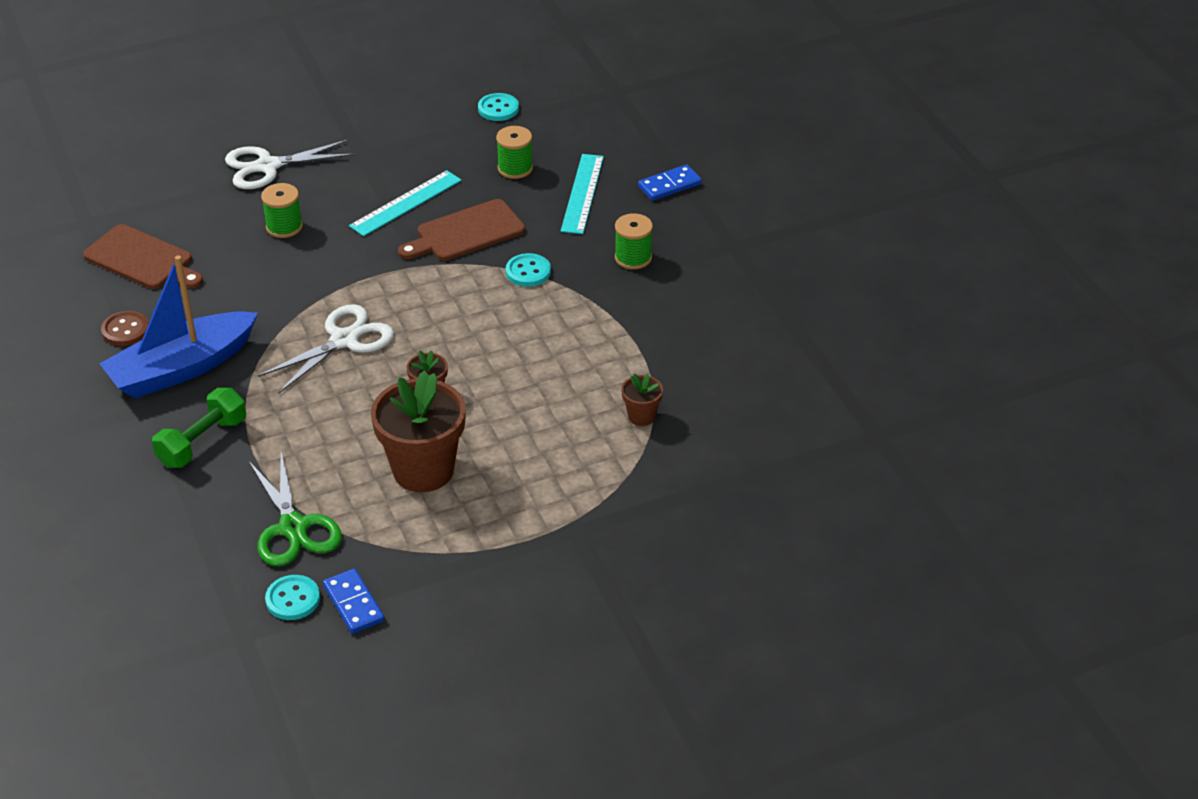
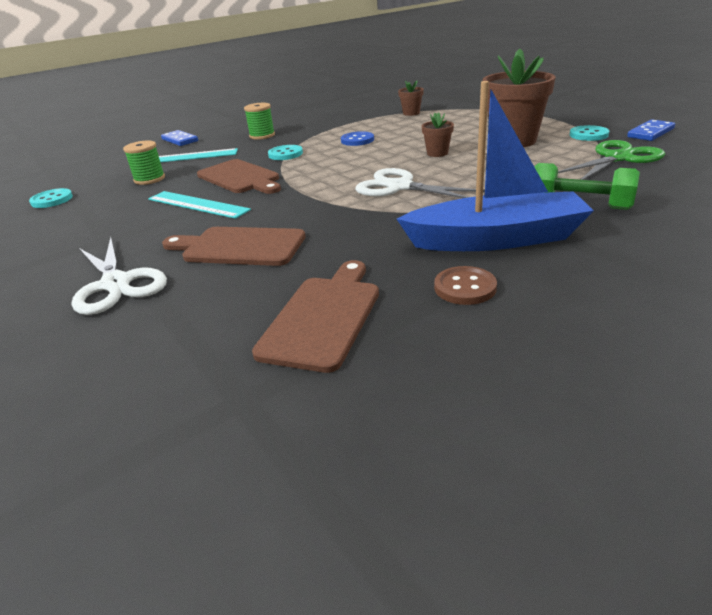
camera: 100 degrees left, 10 degrees down
(182, 368) = (496, 239): blue boat -> blue boat turned 45 degrees counterclockwise
(284, 227) = (239, 247): green spool -> brown cutting board
(293, 599) = (677, 145): turquoise button -> turquoise button (588, 135)
(539, 338) = (357, 140): none -> blue button

